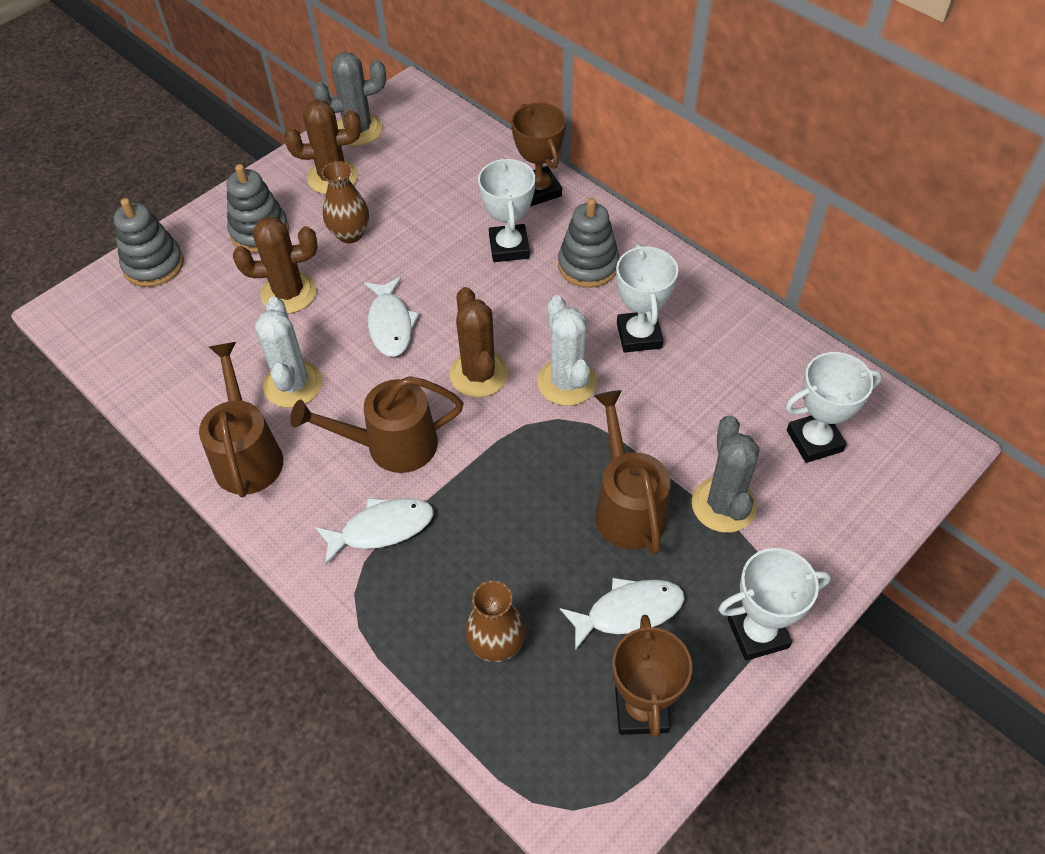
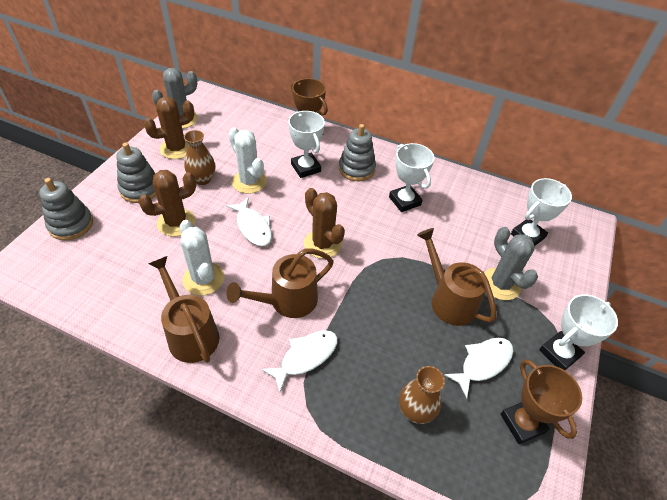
camera: 25 degrees left, 5 degrees down
(567, 382) = (377, 236): white cactus -> white cactus (249, 181)

